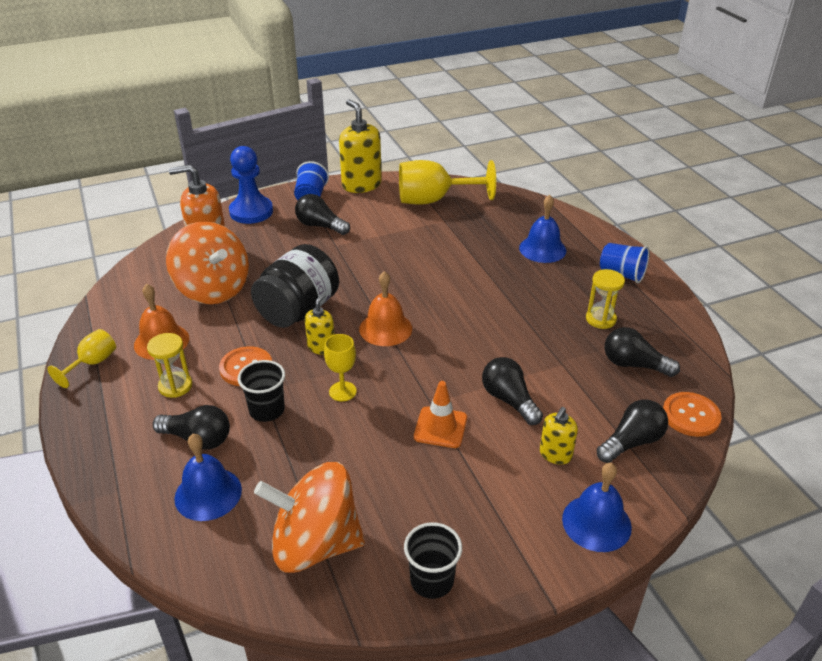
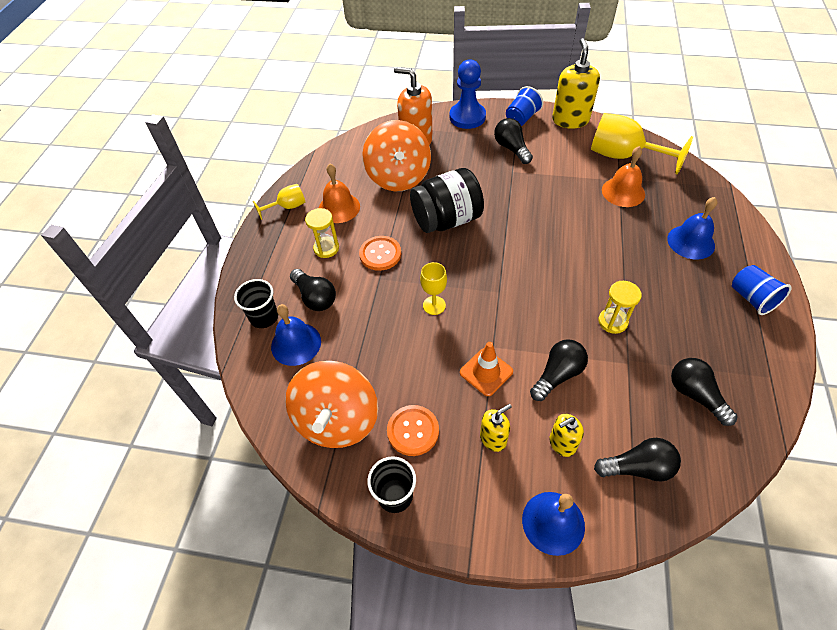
camera: 35 degrees right, 15 degrees up
(267, 410) = (372, 296): black cup -> black cup (264, 317)
(315, 544) = (337, 420): orange spinning top -> orange spinning top turned 120 degrees counterclockwise
(321, 347) = (443, 260): yellow soap dispenser -> yellow soap dispenser (493, 438)
(385, 328) = (502, 264): orange bell -> orange bell (623, 192)
(509, 400) = (557, 375): black light bulb -> black light bulb turned 45 degrees clockwise
(600, 319) = (696, 335): yellow hourglass -> yellow hourglass (612, 322)
(690, 416) = (714, 471): orange button -> orange button (413, 431)

